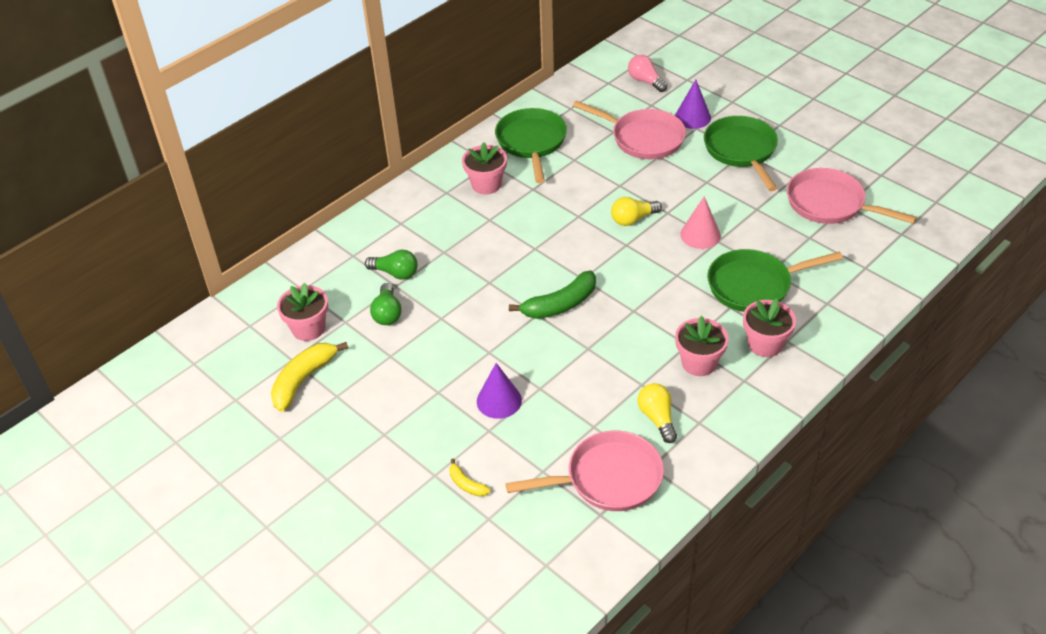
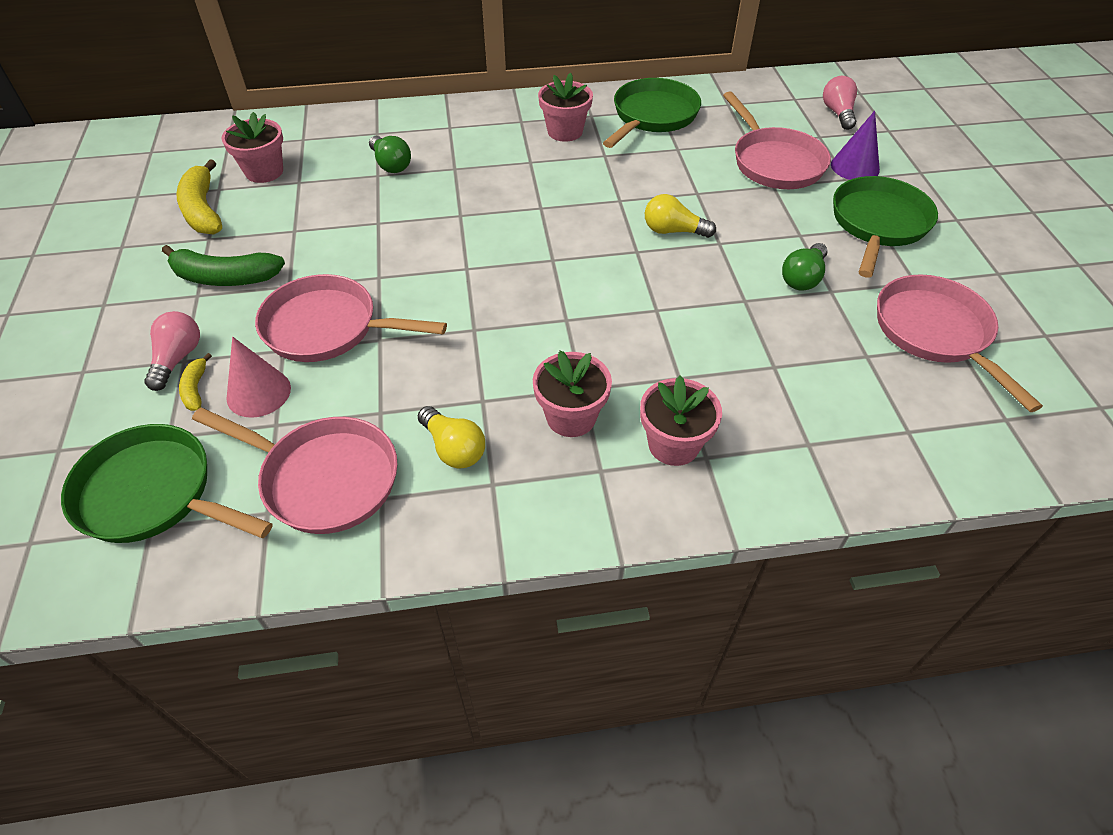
camera: 35 degrees right, 5 degrees up
(303, 380) = (203, 210): yellow banana -> yellow banana turned 90 degrees counterclockwise
(387, 313) = (340, 194): green light bulb -> green light bulb (803, 278)
(429, 476) = (177, 359): none -> pink light bulb
(499, 400) = (328, 327): purple cone -> pink pan
(560, 304) = (500, 272): green banana -> green banana (225, 278)
(657, 418) = (453, 448): yellow light bulb -> yellow light bulb turned 120 degrees clockwise
(700, 235) = (731, 283): pink cone -> pink cone (258, 393)
(754, 285) = (735, 370): green pan -> green pan (153, 494)

